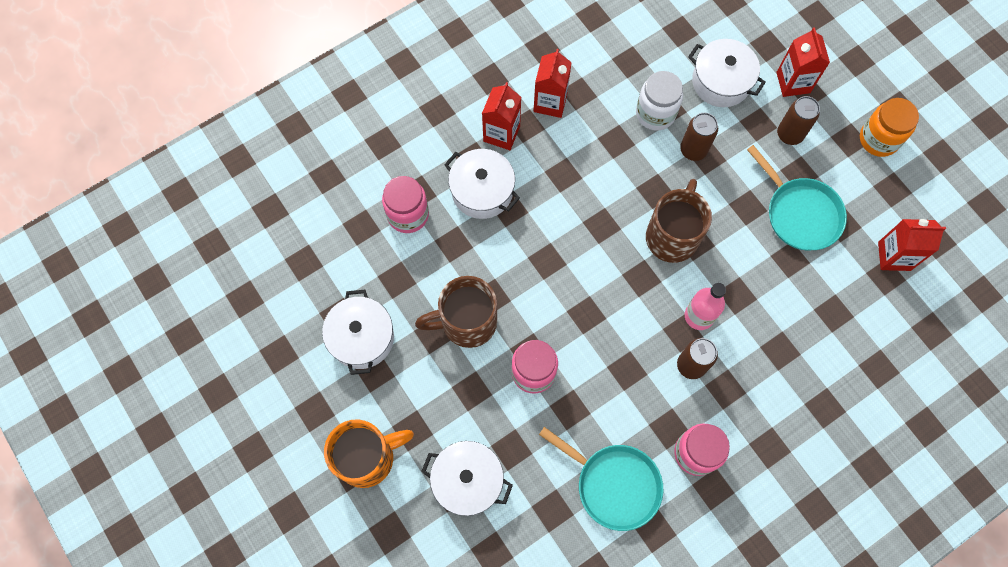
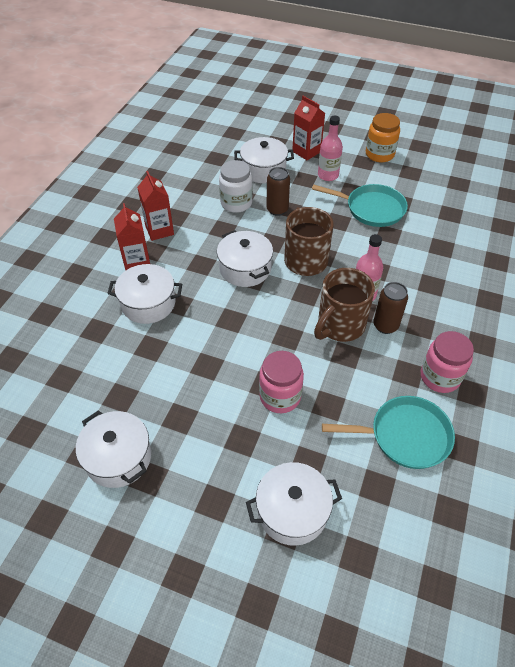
camera: 35 degrees left, 20 degrees down
(368, 458) = (190, 552): orange mug -> none
(408, 215) = (99, 348): pink jar -> none
(466, 322) = (200, 393): brown mug -> brown mug (340, 325)
(603, 208) = (245, 268): none -> white pot
(789, 134) = (328, 175): brown can -> pink bottle
(894, 256) = (444, 202): red carton -> none

